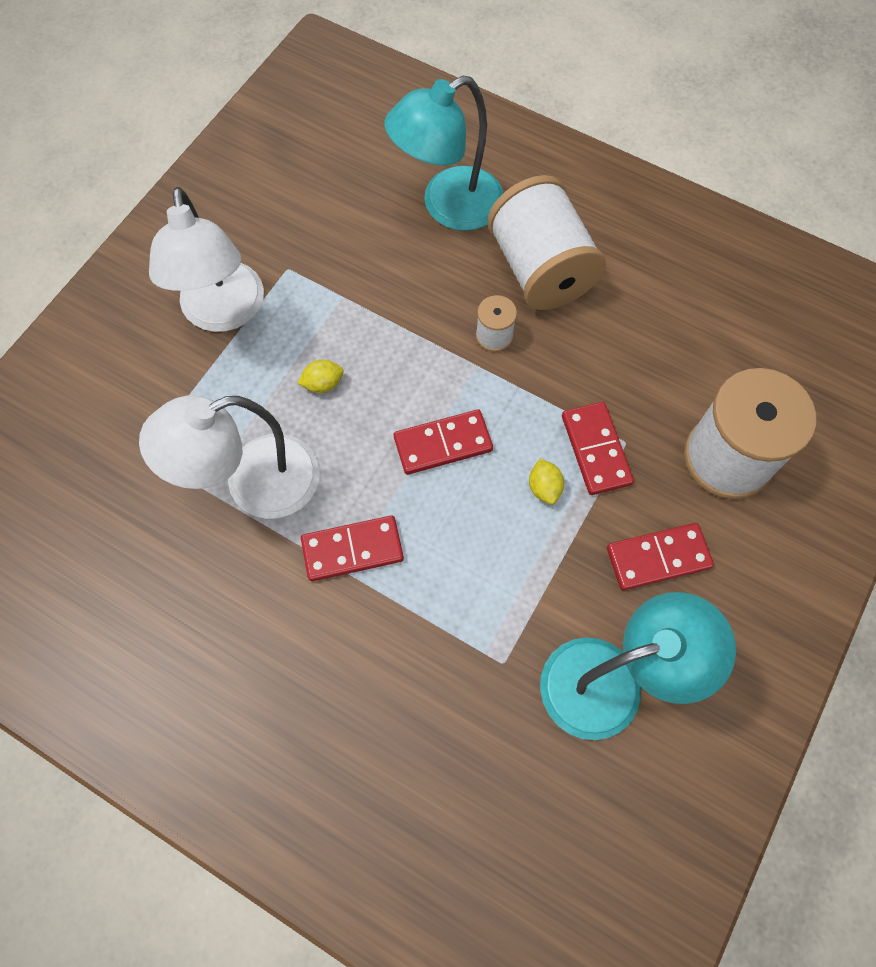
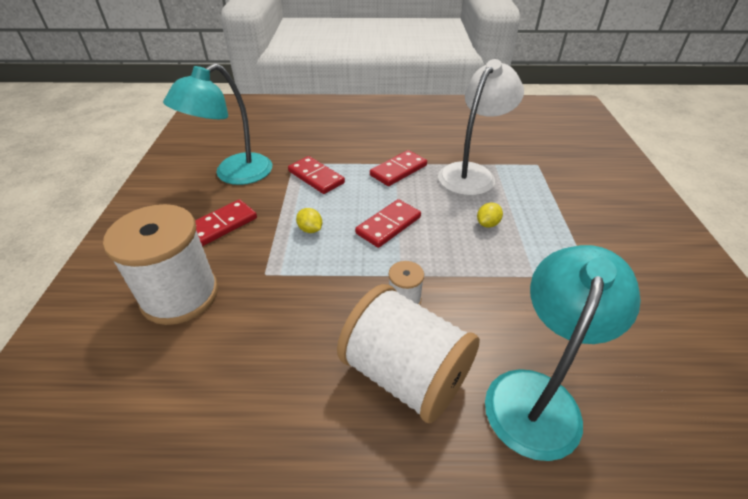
camera: 150 degrees right, 25 degrees down
(224, 313) = (589, 232): white lamp -> none
(595, 450) = (285, 261): red domino -> red domino (316, 177)

